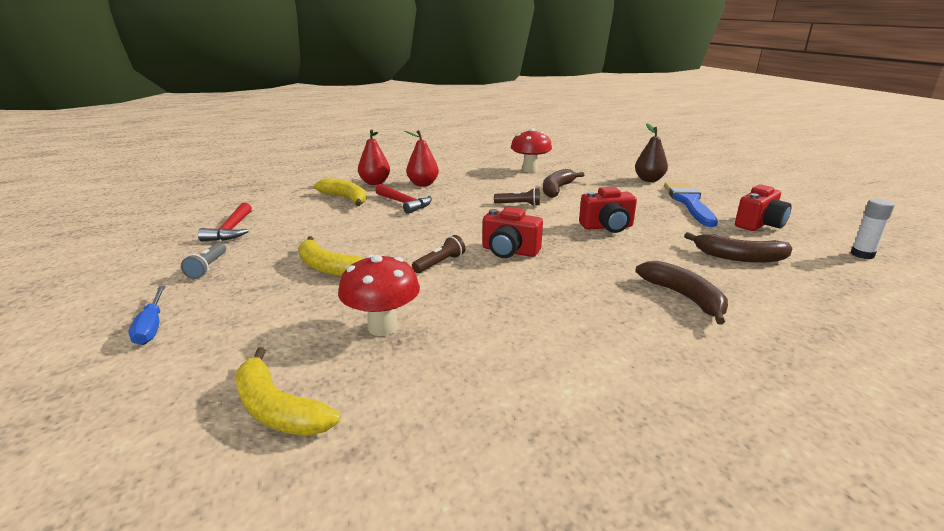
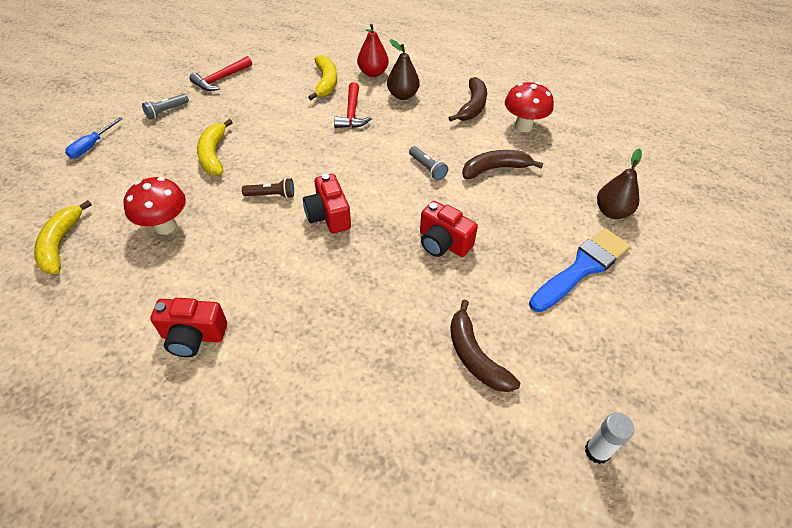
camera: 45 degrees right, 25 degrees up
(423, 184) = (402, 95): red pear -> brown pear
(519, 204) = (427, 168): brown flashlight -> grey flashlight
(684, 297) = (350, 350): brown banana -> brown banana (472, 106)
(759, 224) = (585, 343): red camera -> red camera (193, 336)

